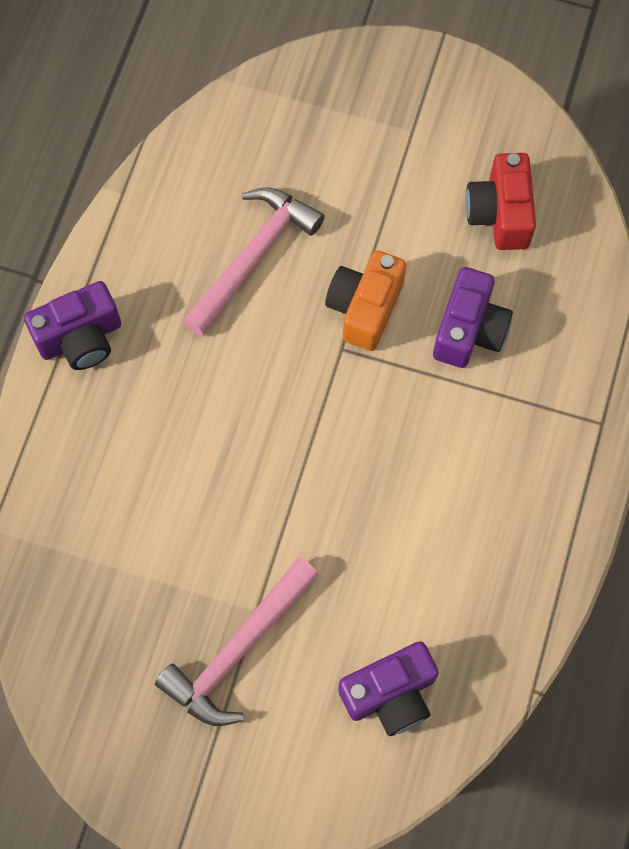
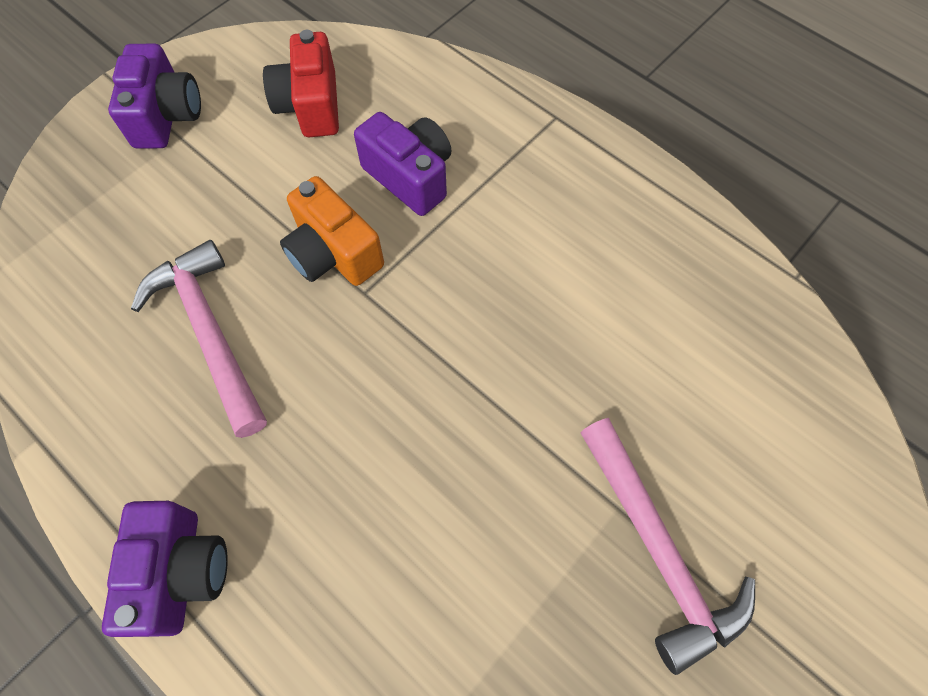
camera: 65 degrees left, 5 degrees down
(390, 694) = (761, 408): purple camera -> purple camera (166, 116)
(500, 213) = (311, 106): red camera -> red camera turned 60 degrees clockwise

